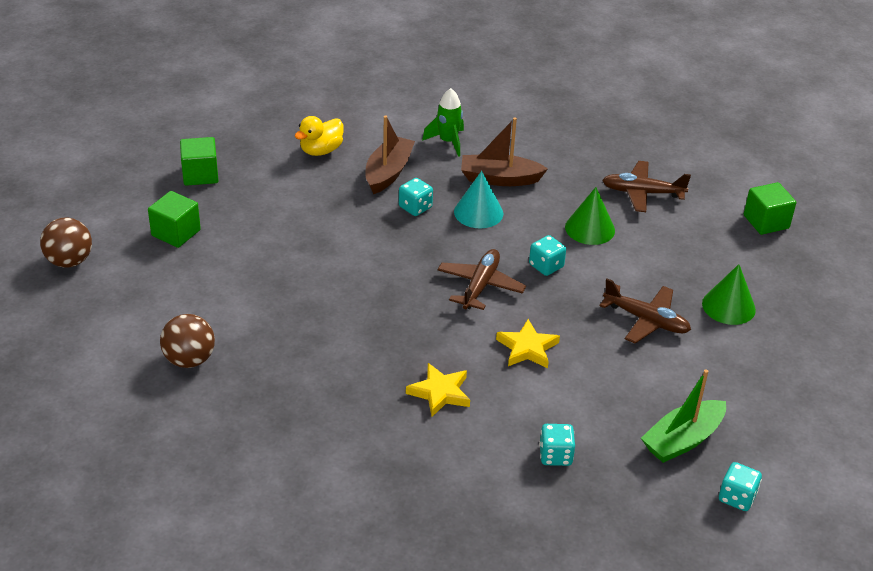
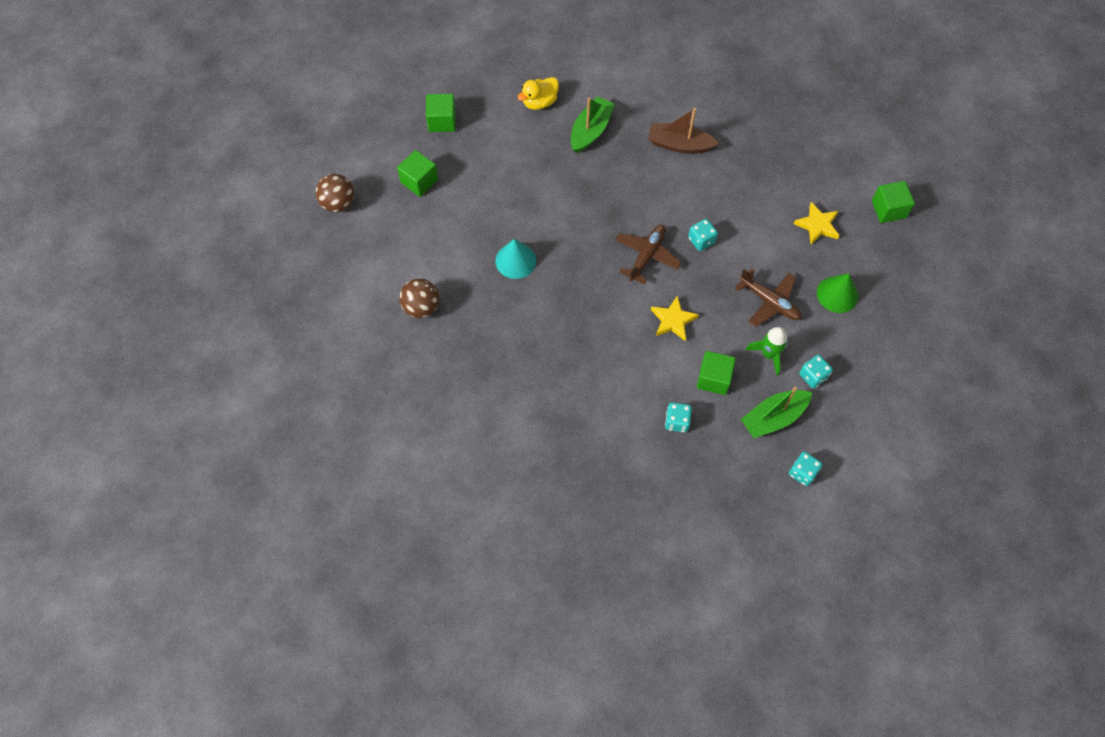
camera: 10 degrees right, 25 degrees up
(388, 172) = (590, 130): brown boat -> green boat
(415, 207) = (607, 170): turquoise dice -> turquoise dice (813, 376)
(440, 392) = (601, 356): yellow star -> yellow star (817, 225)
(448, 142) = (643, 100): green rocket -> green rocket (769, 354)
(478, 212) = (657, 179): turquoise cone -> turquoise cone (515, 260)
(590, 228) = (743, 204): green cone -> none
(594, 405) = (713, 379): none -> green cube
(642, 193) = (793, 169): brown plane -> none

